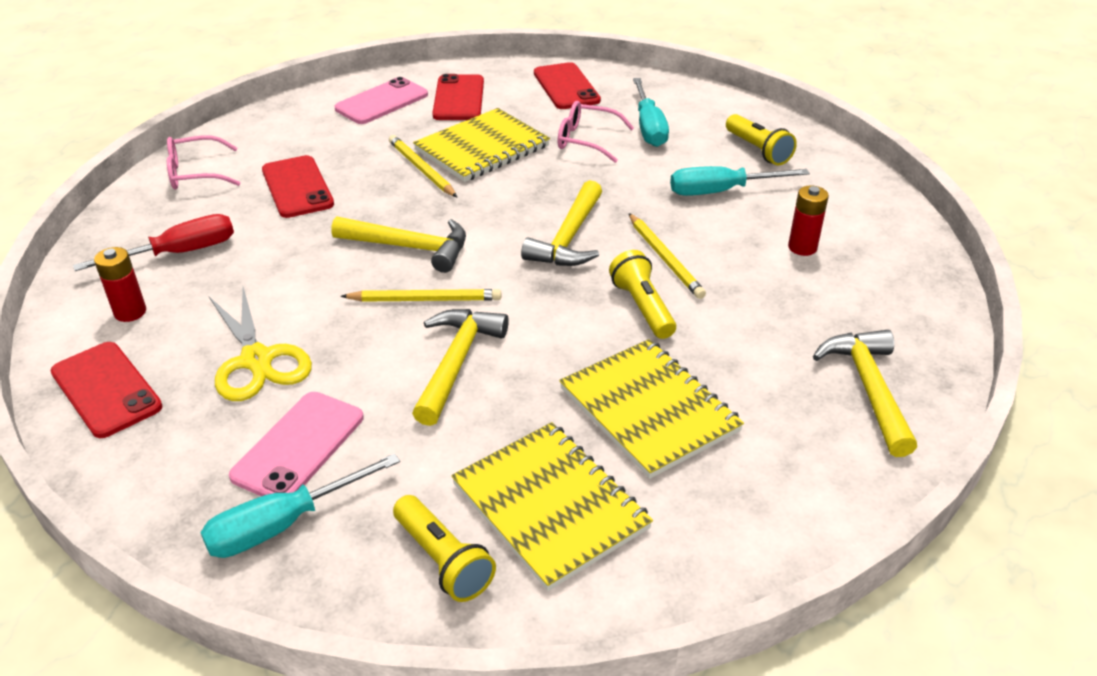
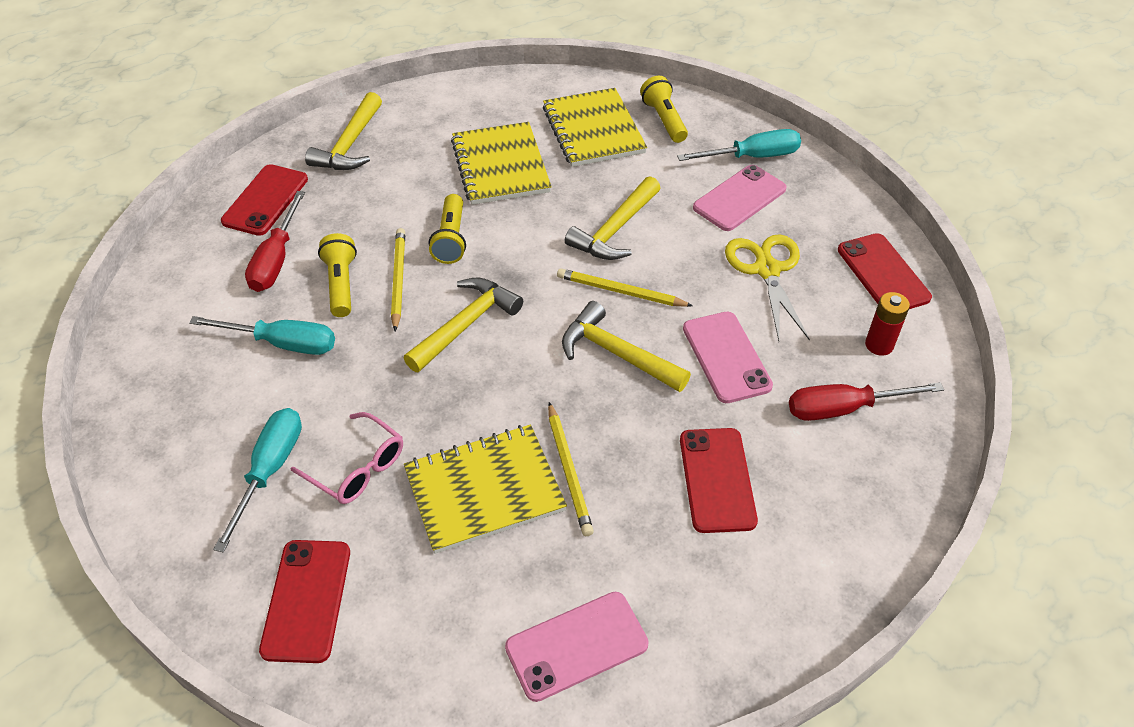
camera: 160 degrees left, 10 degrees up
(195, 173) = (840, 544): pink glasses -> none
(298, 268) = (726, 357): none -> pink phone
(458, 98) = (466, 619): red phone -> red phone (265, 200)
(758, 150) = (189, 392): yellow flashlight -> yellow flashlight (341, 284)
(802, 247) = (276, 259): red battery -> red screwdriver

